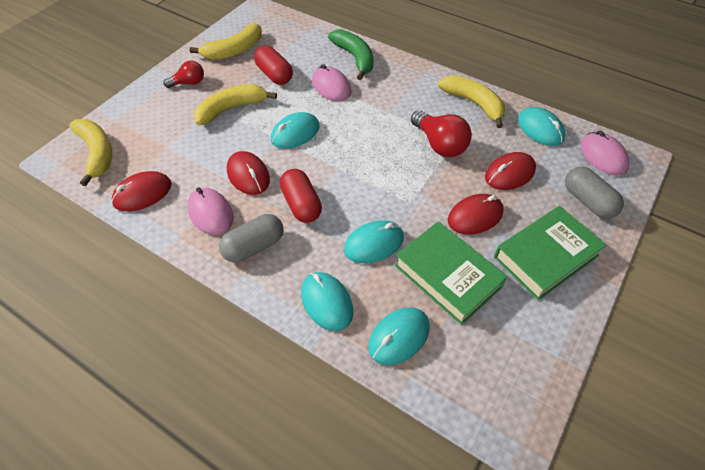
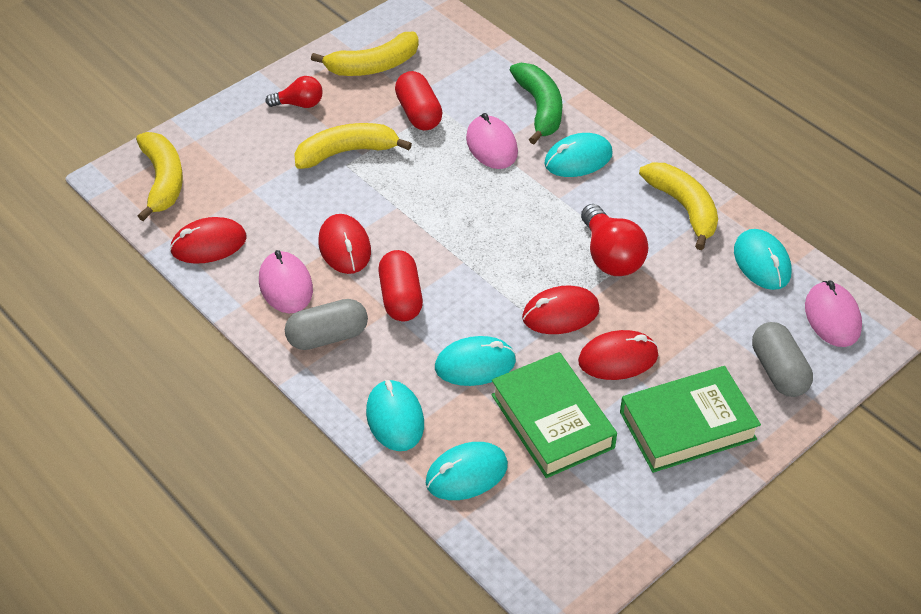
camera: 15 degrees right, 5 degrees down
(295, 133) = (421, 203): turquoise mouse -> turquoise mouse (578, 159)
(509, 173) = (689, 314): red mouse -> red mouse (560, 313)

